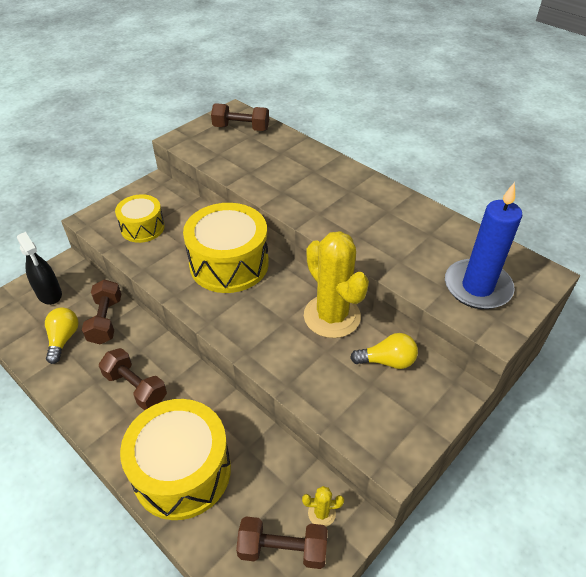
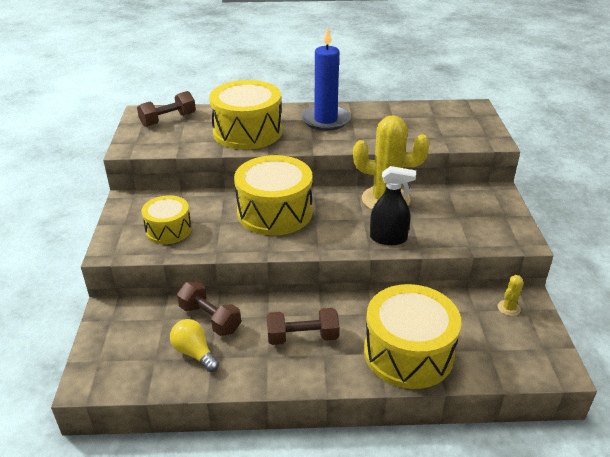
camera: 45 degrees left, 10 degrees down
(49, 294) = (127, 336): black spray bottle -> black spray bottle (388, 238)
(279, 174) = (247, 132): none -> yellow drum
(282, 549) = (517, 339): brown dumbbell -> none
(387, 361) = (449, 201): yellow light bulb -> none
(477, 287) = (456, 128): blue candle -> blue candle (325, 120)

